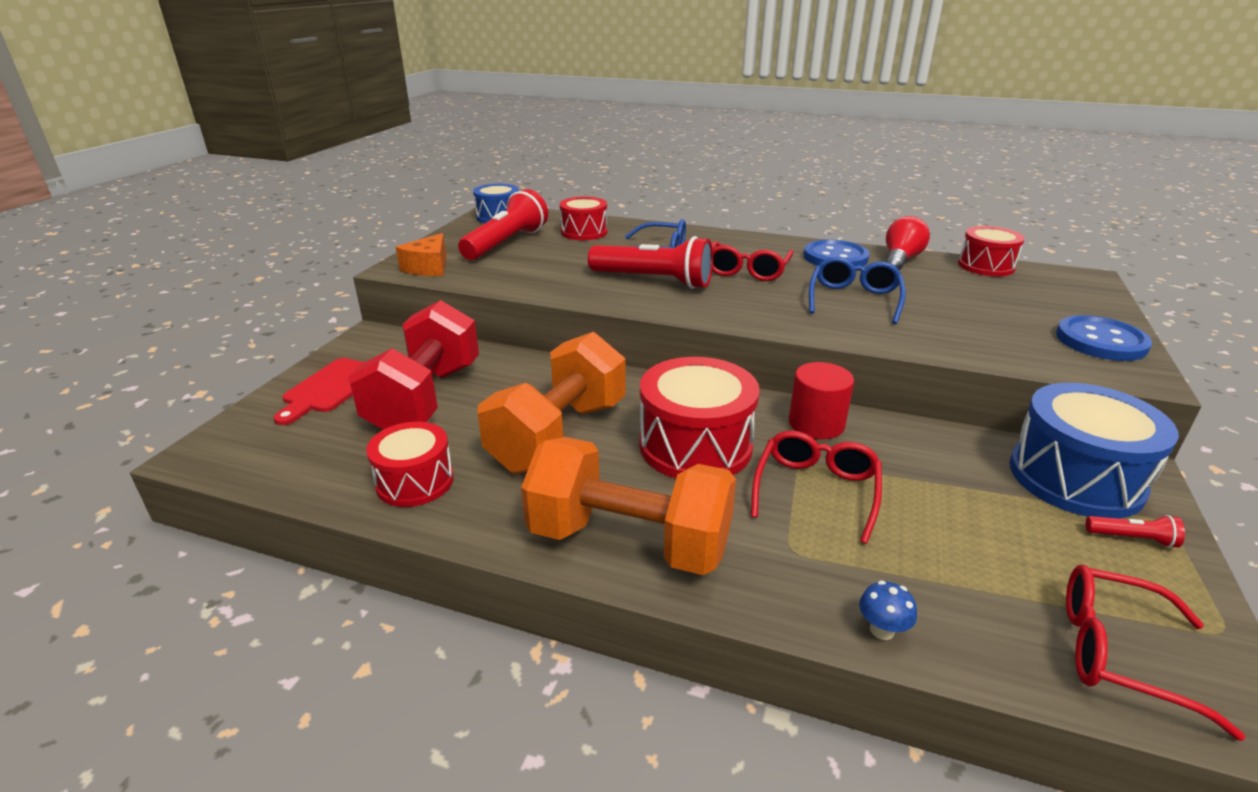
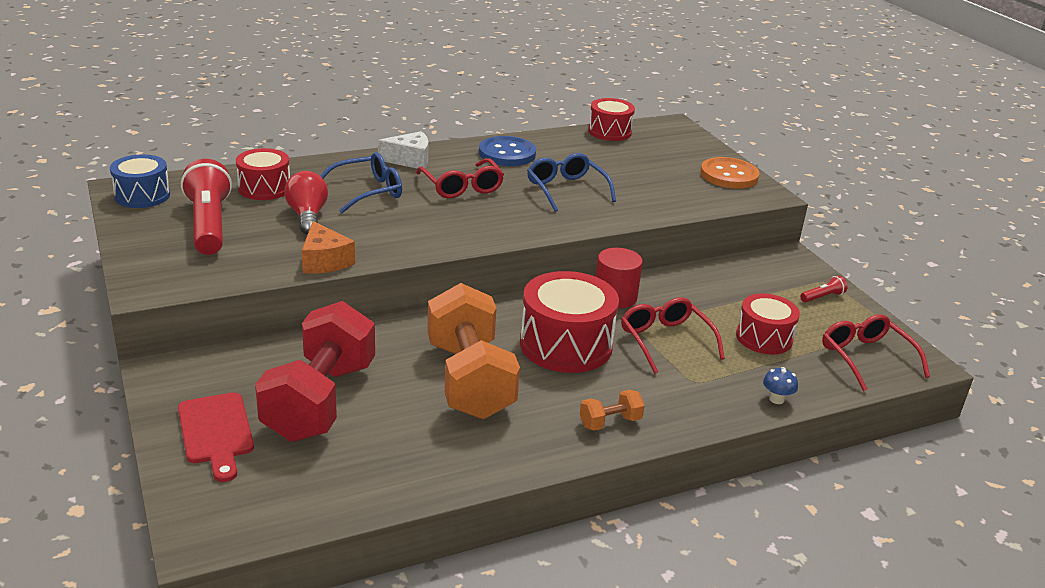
camera: 45 degrees left, 0 degrees up
(415, 482) = (421, 461): red drum -> red drum (764, 338)
(425, 398) = (320, 401): red dumbbell -> red dumbbell turned 45 degrees clockwise
(428, 267) = (178, 277): orange cheese -> orange cheese (324, 261)
(629, 541) = (610, 422): orange dumbbell -> orange dumbbell, size x0.41
(654, 281) = (406, 221): red flashlight -> none
(732, 241) = (410, 160): none -> white cheese
(900, 260) = (552, 142): red light bulb -> red light bulb (307, 216)
(1075, 478) = (771, 273): blue drum -> none
(1100, 341) = (729, 175): blue button -> orange button
(1118, 653) = (866, 358): red glasses -> red glasses turned 90 degrees clockwise

